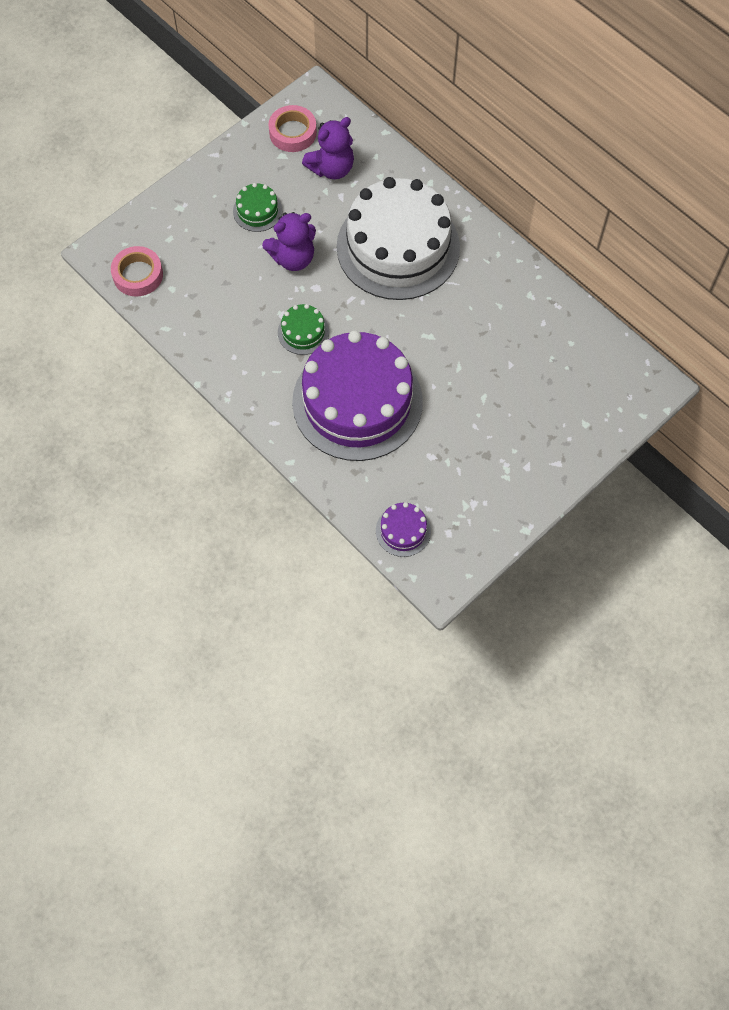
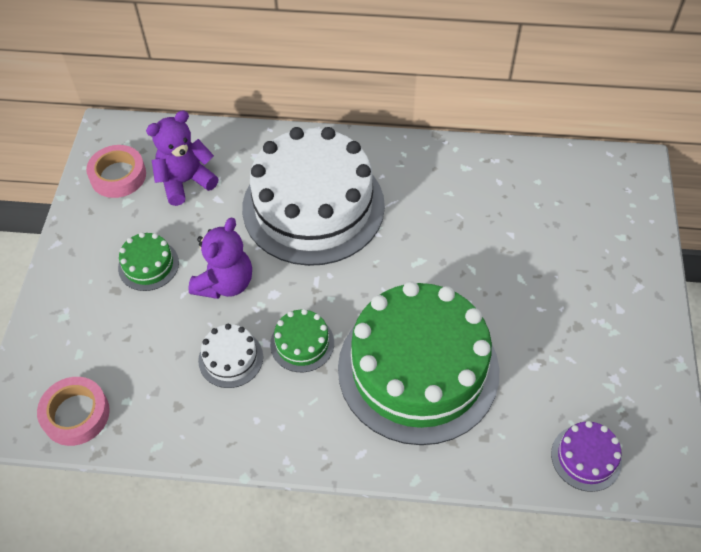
camera: 40 degrees left, 10 degrees down
(252, 308) = (230, 358): none -> white cake
(331, 168) = (185, 182): purple teddy bear -> purple teddy bear turned 135 degrees counterclockwise
(357, 402) = (418, 369): purple cake -> green cake

